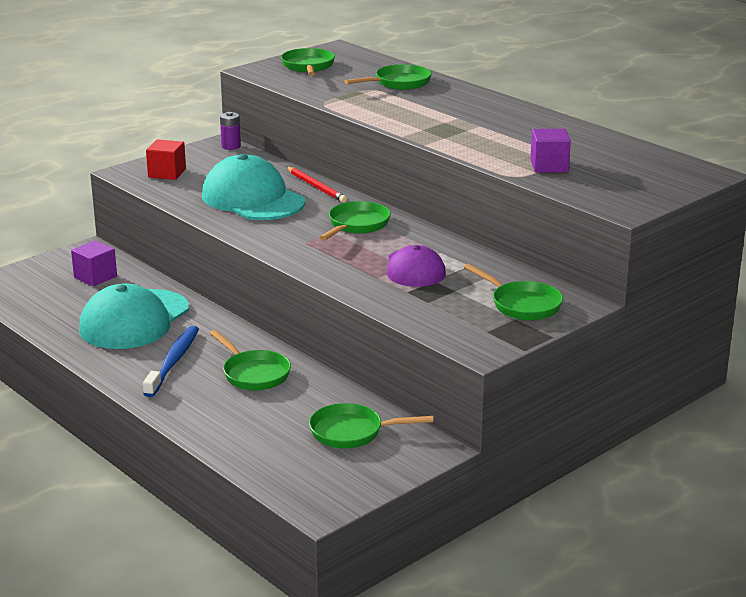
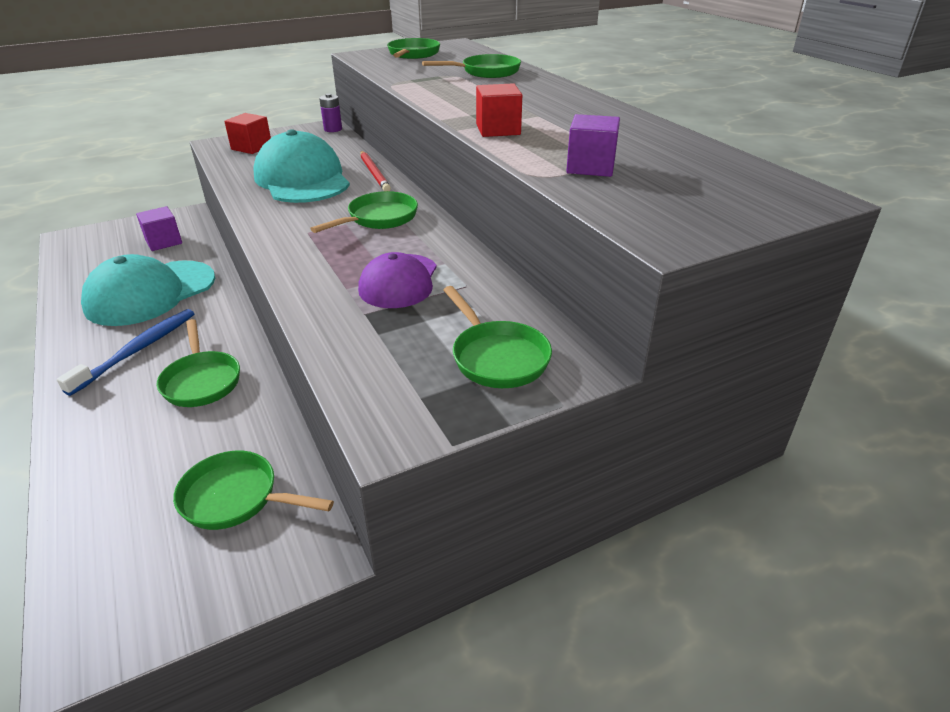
camera: 15 degrees right, 10 degrees up
(457, 141) = (498, 130): none -> red cube

